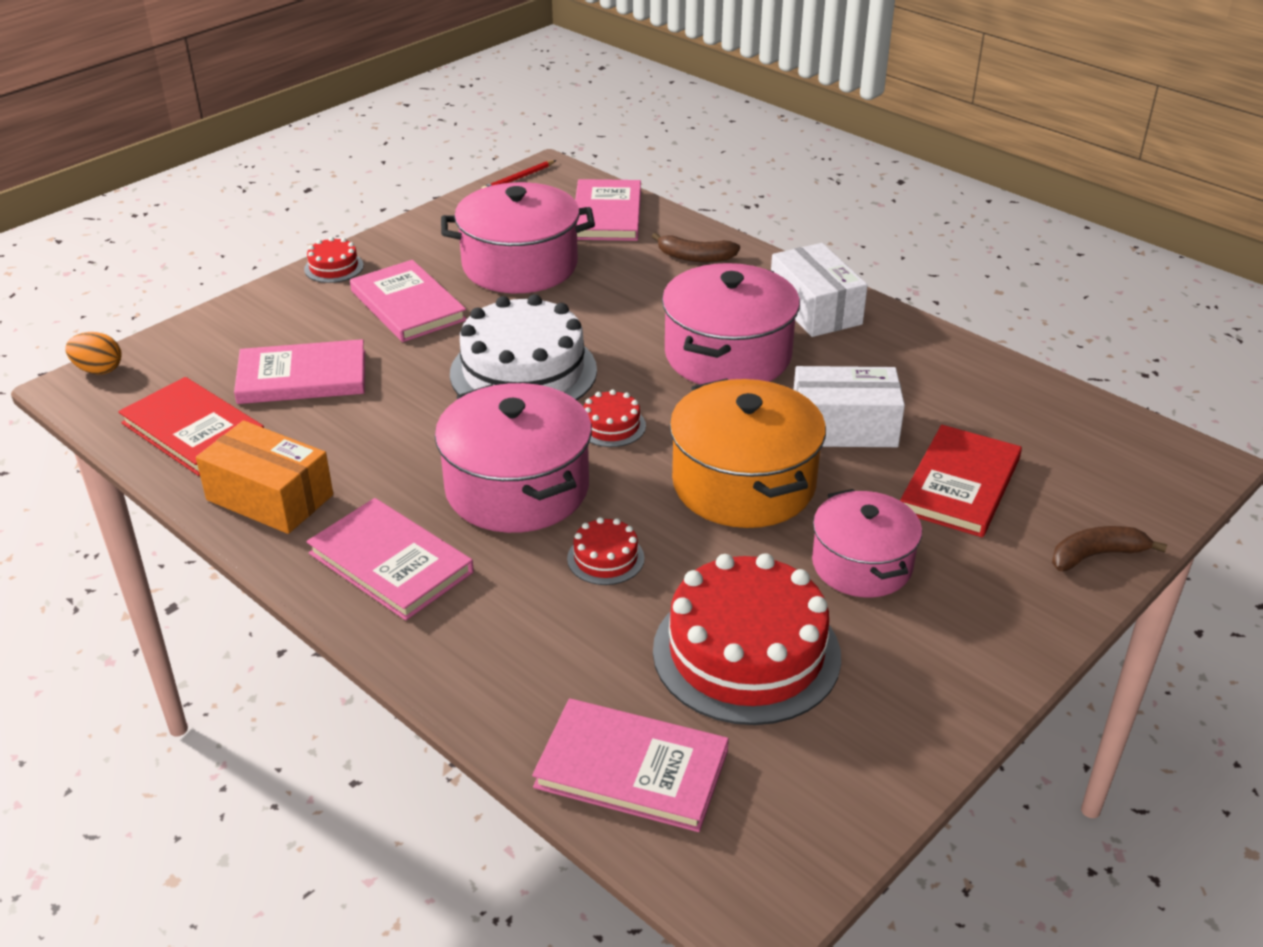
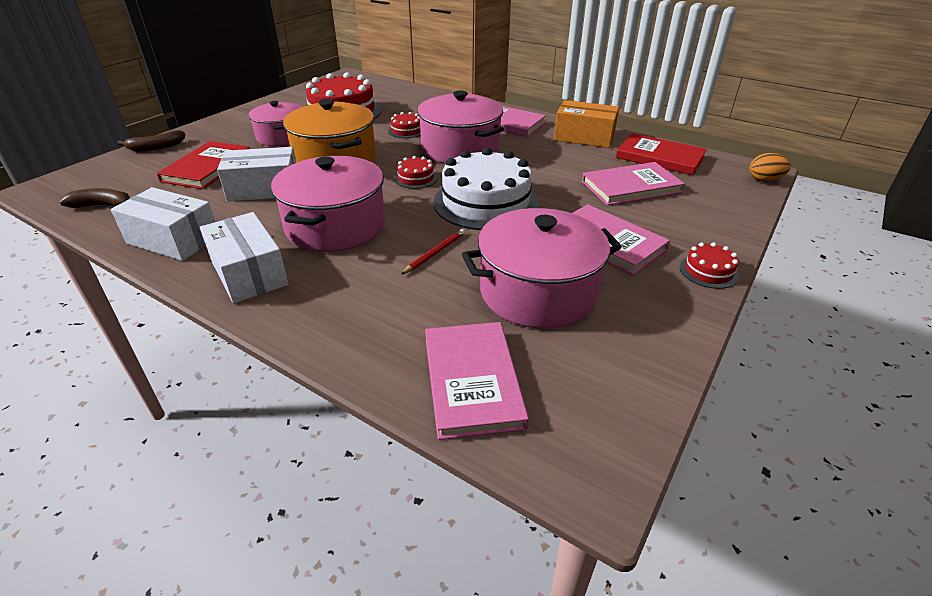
camera: 170 degrees right, 0 degrees up
(518, 178) = (626, 447): red pencil -> red pencil (435, 253)
(631, 769) = (386, 90): pink book -> none
(695, 257) = (359, 322): brown banana -> brown banana (104, 206)
(925, 356) = (173, 240): none -> white box

